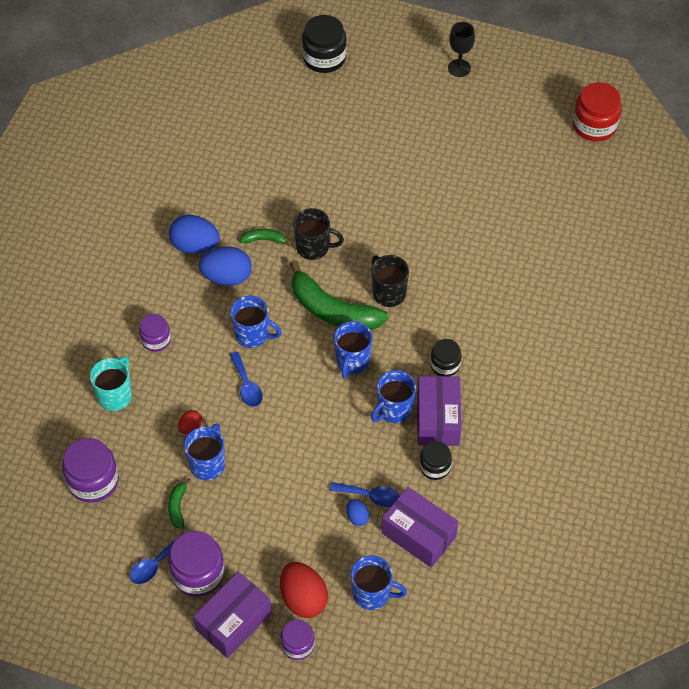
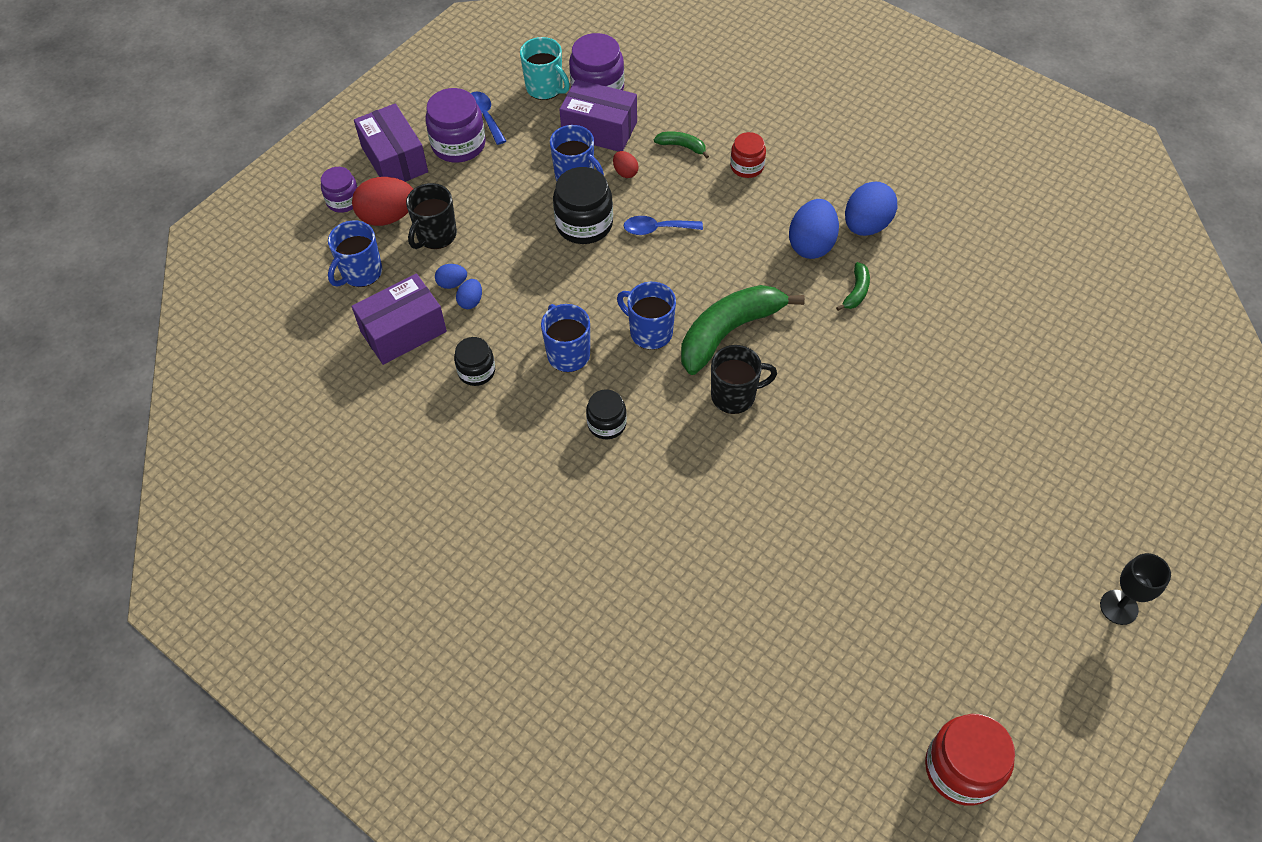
camera: 110 degrees right, 0 degrees up
(115, 395) = (689, 122): turquoise mug -> turquoise mug (545, 88)
(156, 340) = (747, 166): purple jar -> red jar
(178, 506) = (538, 144): green banana -> green banana (682, 146)
(253, 335) = (722, 249): blue mug -> none
(314, 247) = (829, 338): black mug -> black mug (435, 235)
(324, 58) = (1163, 435): black jar -> black jar (584, 224)
(370, 496) = (471, 301): blue spoon -> blue egg
(438, 419) = (536, 393): purple box -> purple box (599, 129)

